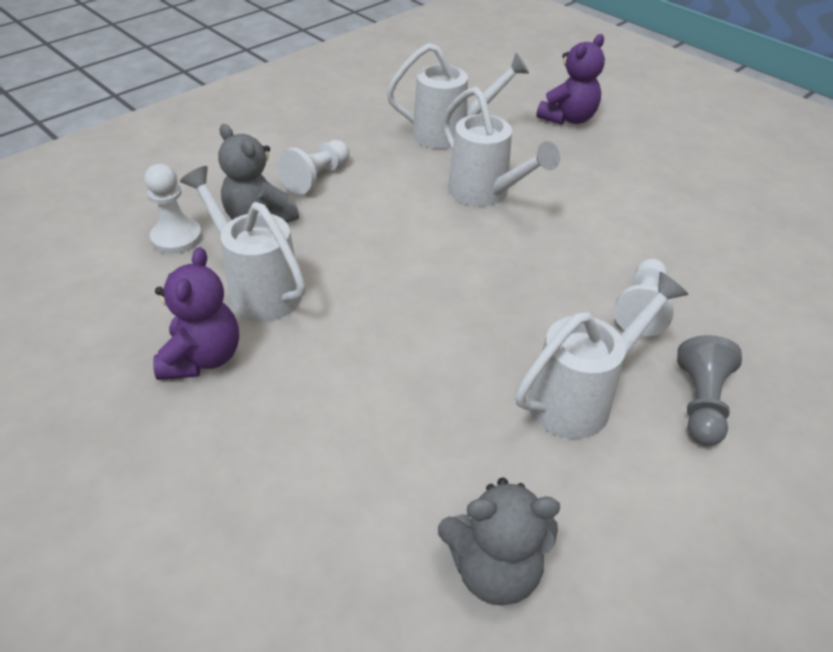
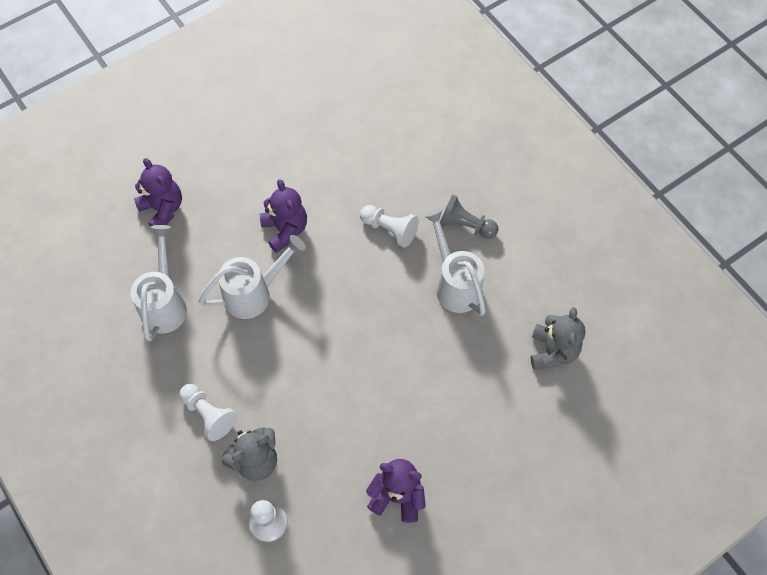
camera: 80 degrees left, 20 degrees up
(258, 288) = (336, 461): white watering can -> none
(588, 208) = (285, 230): none -> purple teddy bear

